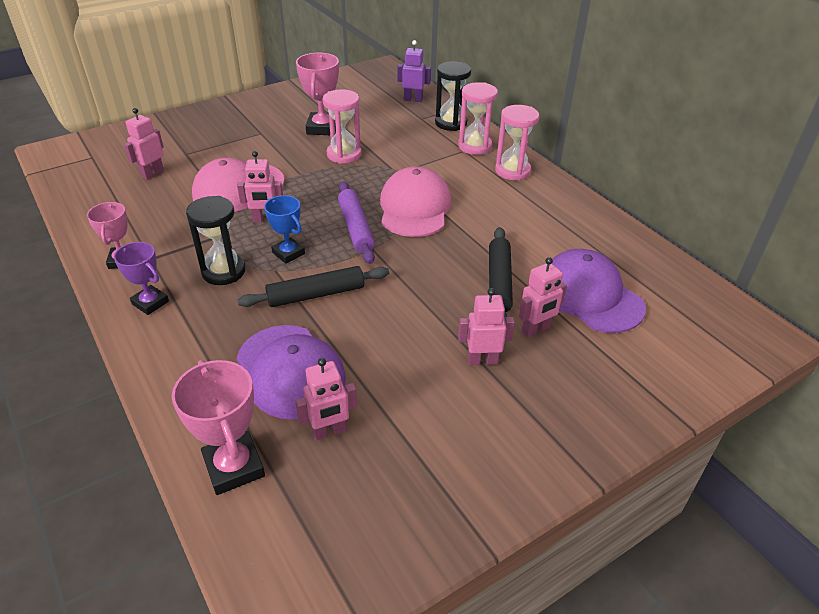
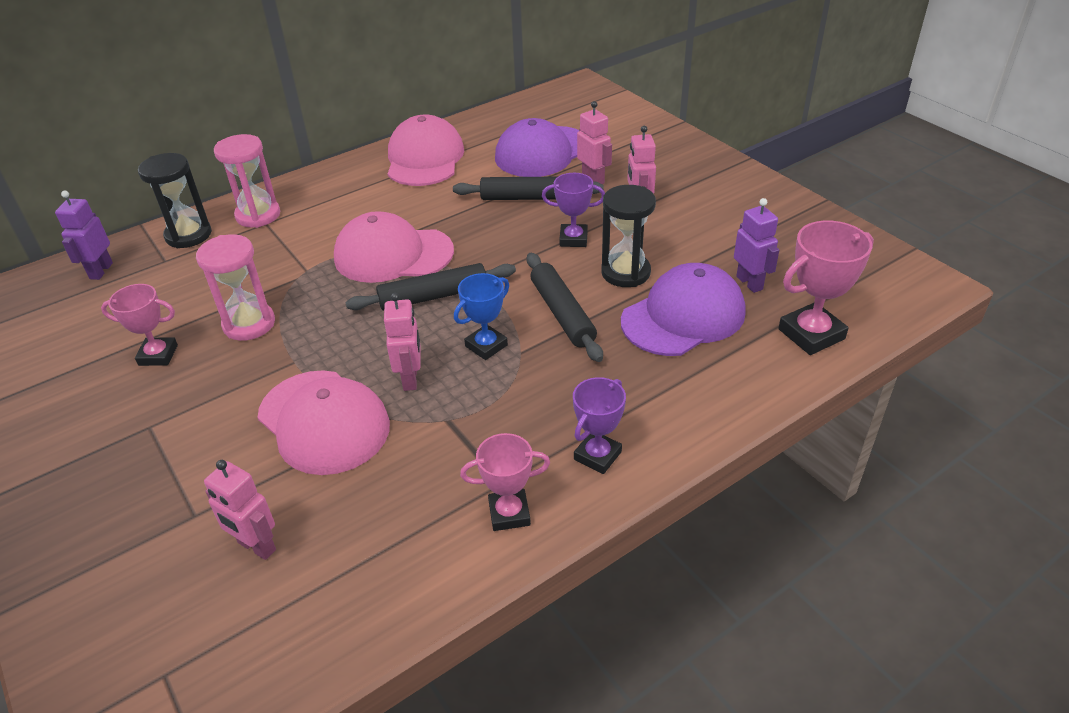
camera: 90 degrees left, 0 degrees up
(223, 271) = (527, 398): black hourglass -> black hourglass (625, 272)
(322, 128) = (158, 355): pink trophy -> pink trophy, size x0.66
(329, 432) = (749, 283): pink robot -> purple robot
(355, 228) = (433, 296): purple rolling pin -> black rolling pin
(425, 308) = (573, 239): none -> purple trophy
(512, 171) = (323, 189): pink hourglass -> none
(568, 220) = (424, 158): none -> pink cap

